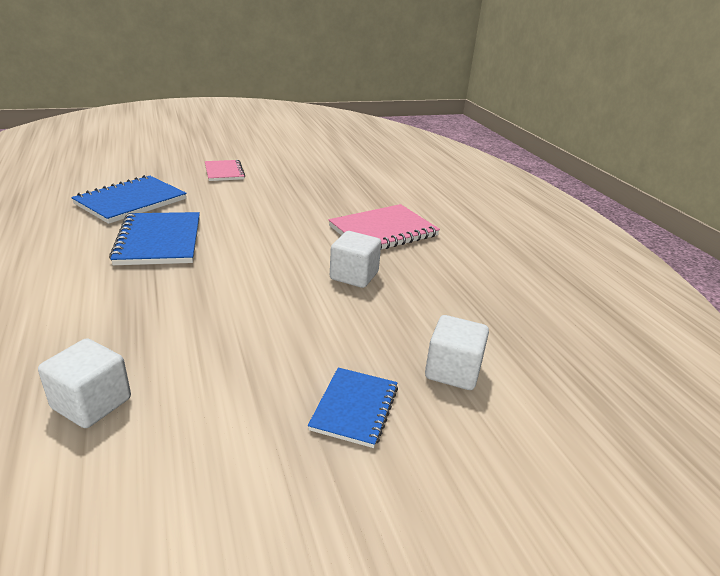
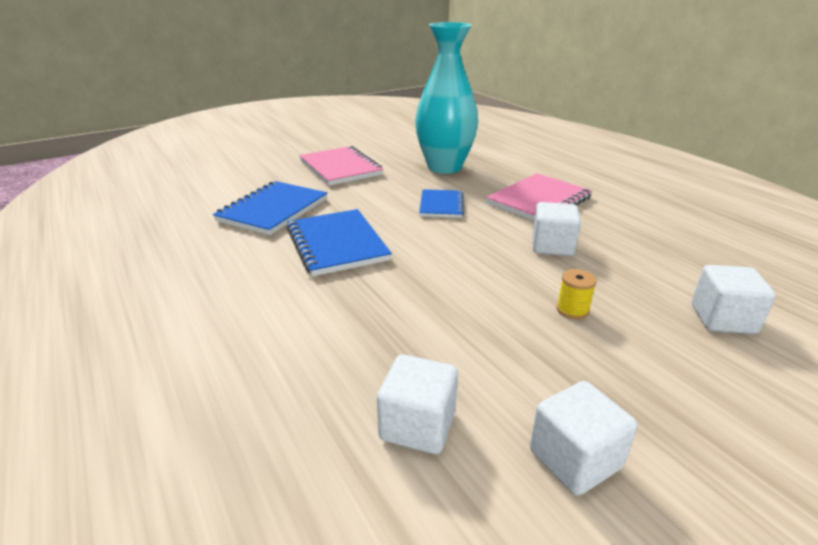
camera: 10 degrees left, 0 degrees up
(196, 458) = (574, 459): none -> white cube
(224, 172) = (340, 168): pink notebook -> pink notebook, size x1.62
(316, 336) = (572, 310): none -> yellow spool
(322, 185) = (444, 167): none -> turquoise vase
(354, 408) = (673, 373): blue notebook -> blue notebook (441, 205)

